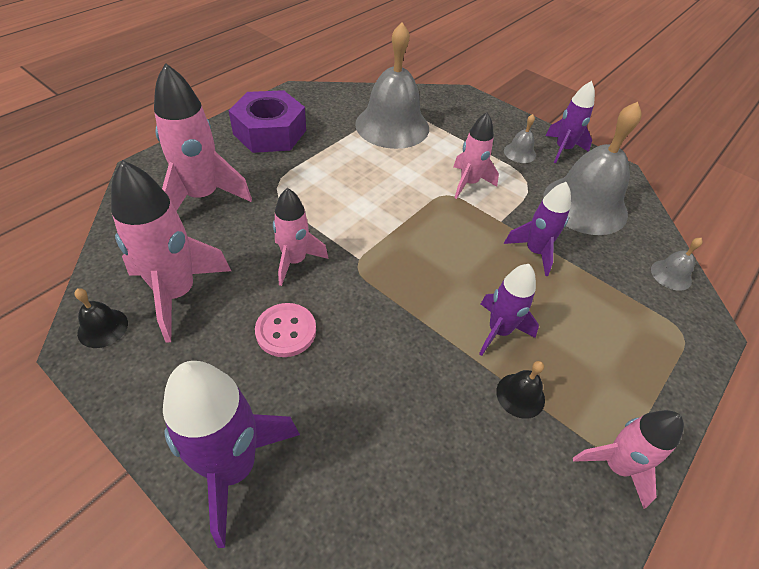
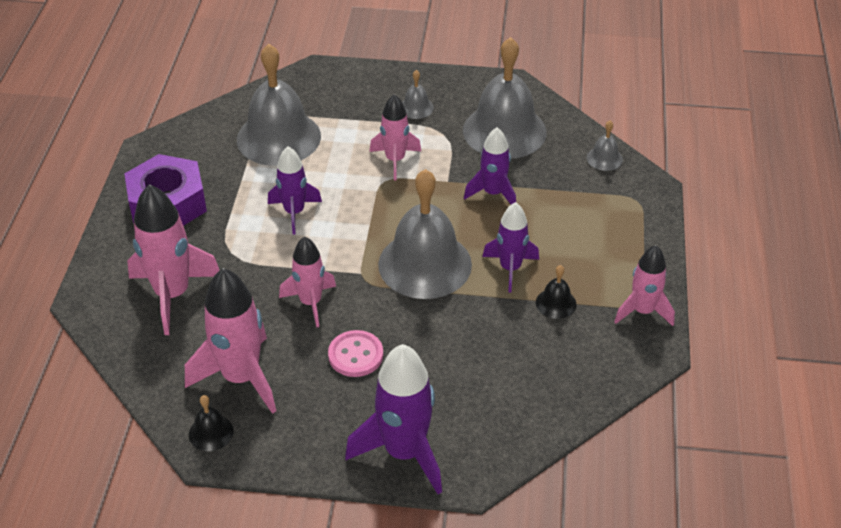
camera: 30 degrees left, 5 degrees down
(421, 281) = (425, 264): none -> grey bell
(563, 149) = (451, 85): purple rocket -> purple rocket (294, 212)

